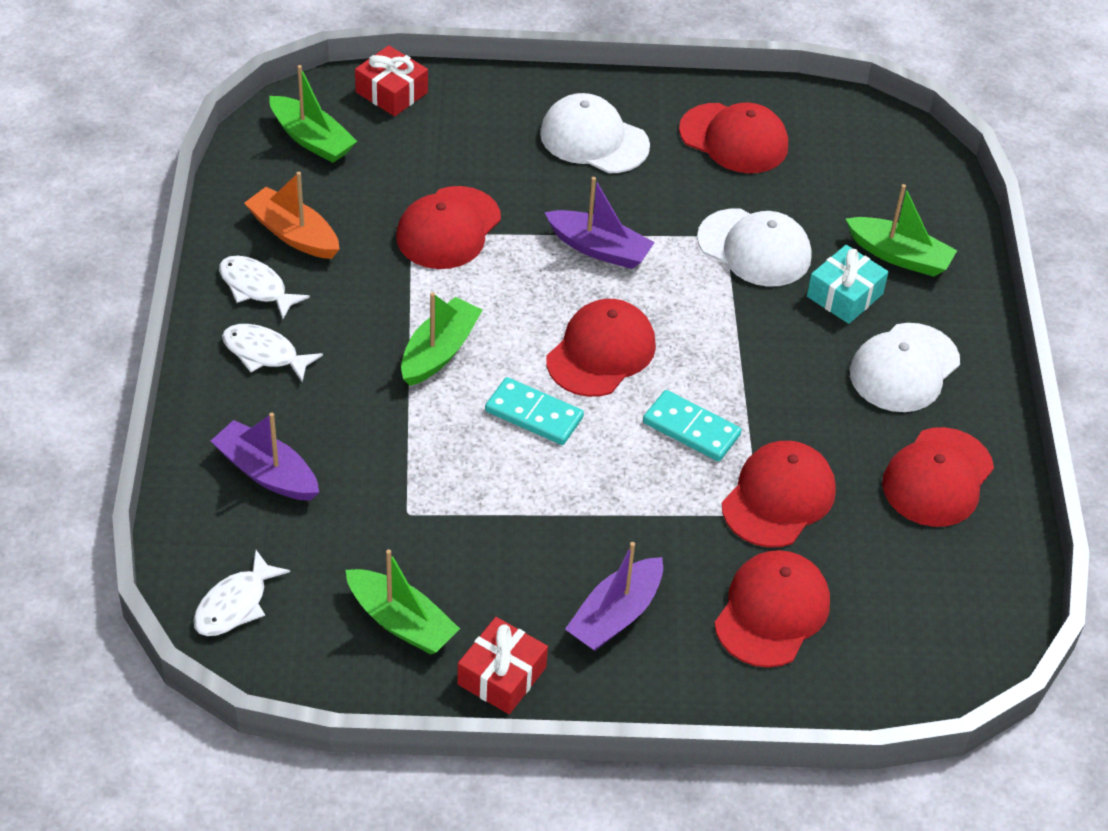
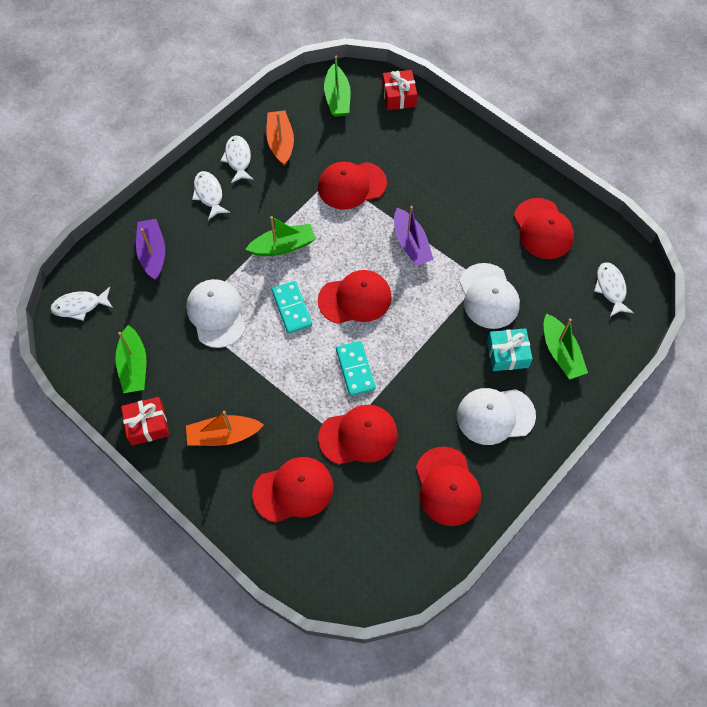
camera: 45 degrees right, 15 degrees up
(594, 139) = (470, 183): white cap -> white cap (216, 314)
(615, 615) = (223, 435): purple boat -> orange boat
(876, 155) = (610, 288): none -> white fish
(937, 478) = (447, 486): red cap -> red cap turned 90 degrees counterclockwise

